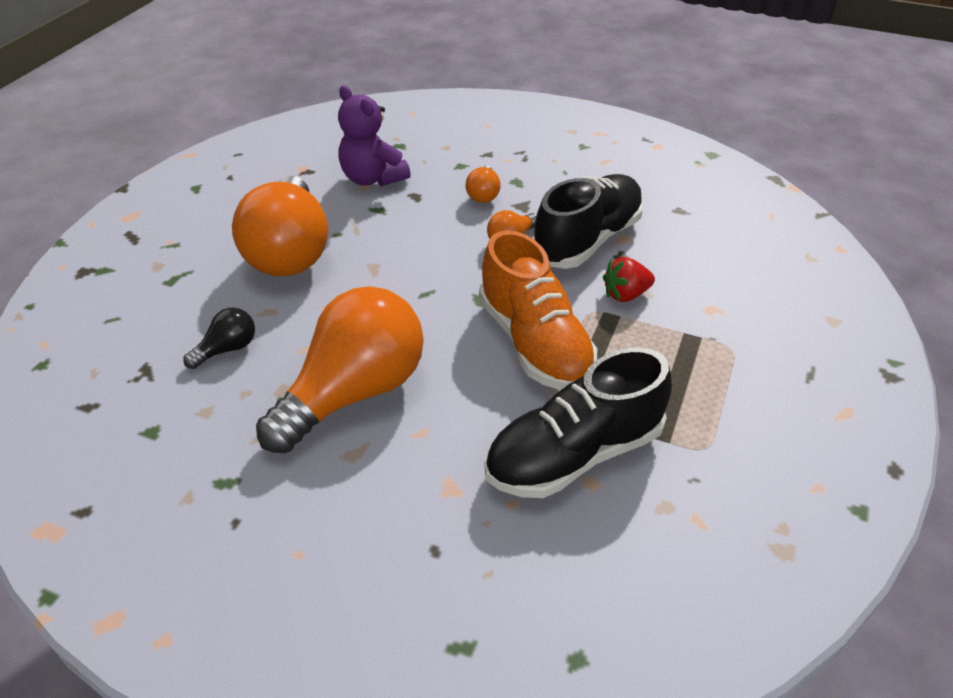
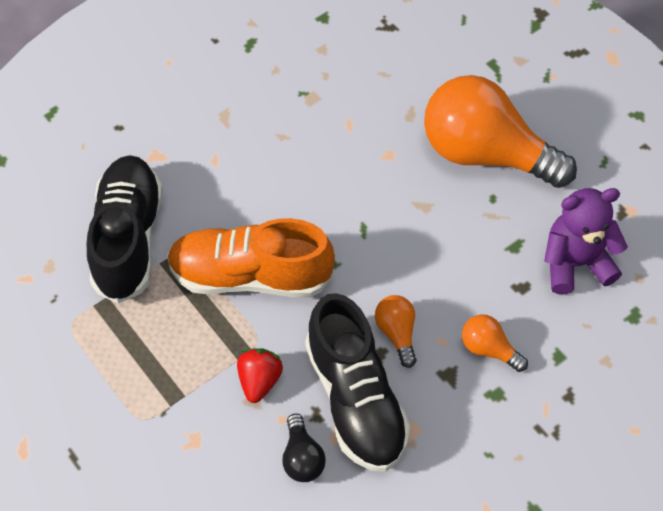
camera: 120 degrees right, 15 degrees up
(227, 349) = (380, 77): black light bulb -> black light bulb (302, 458)
(354, 392) = (280, 136): orange light bulb -> none

